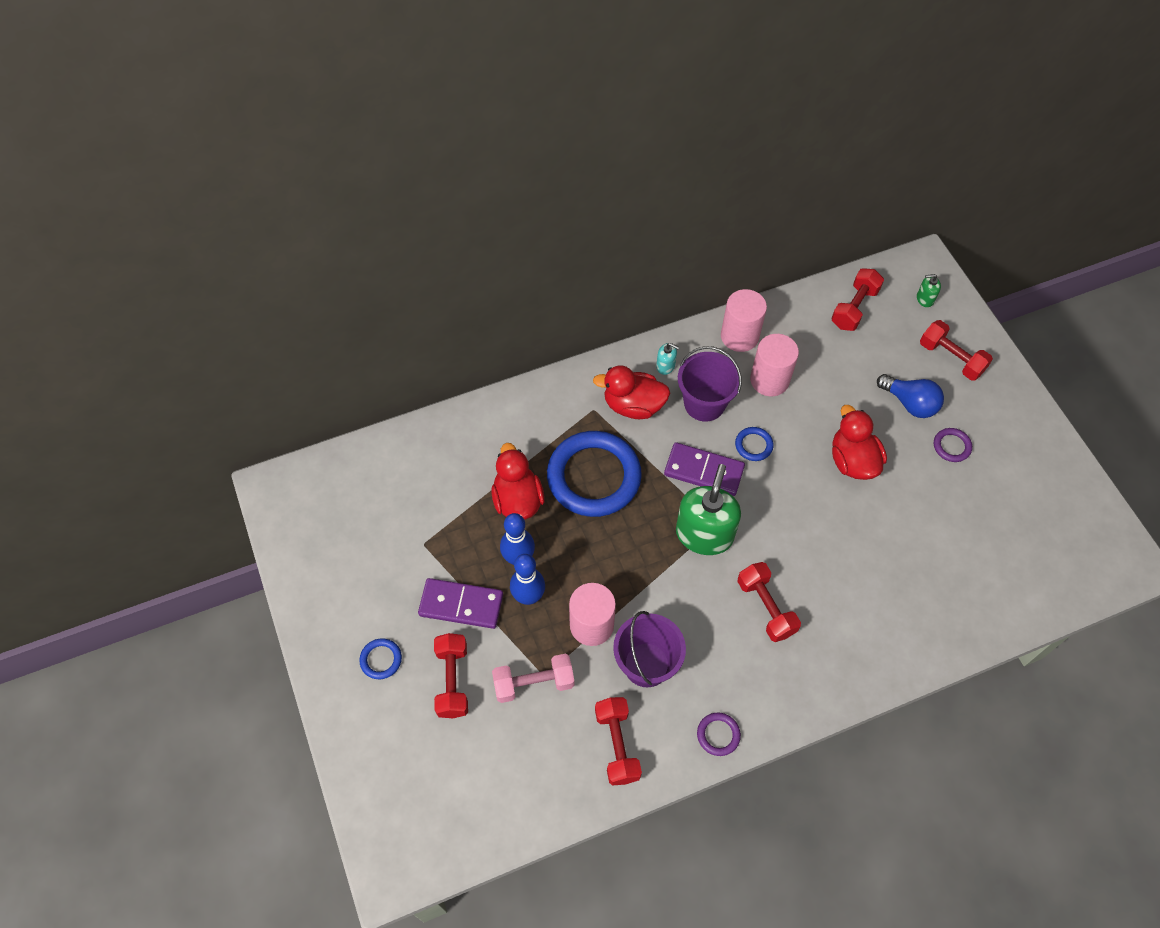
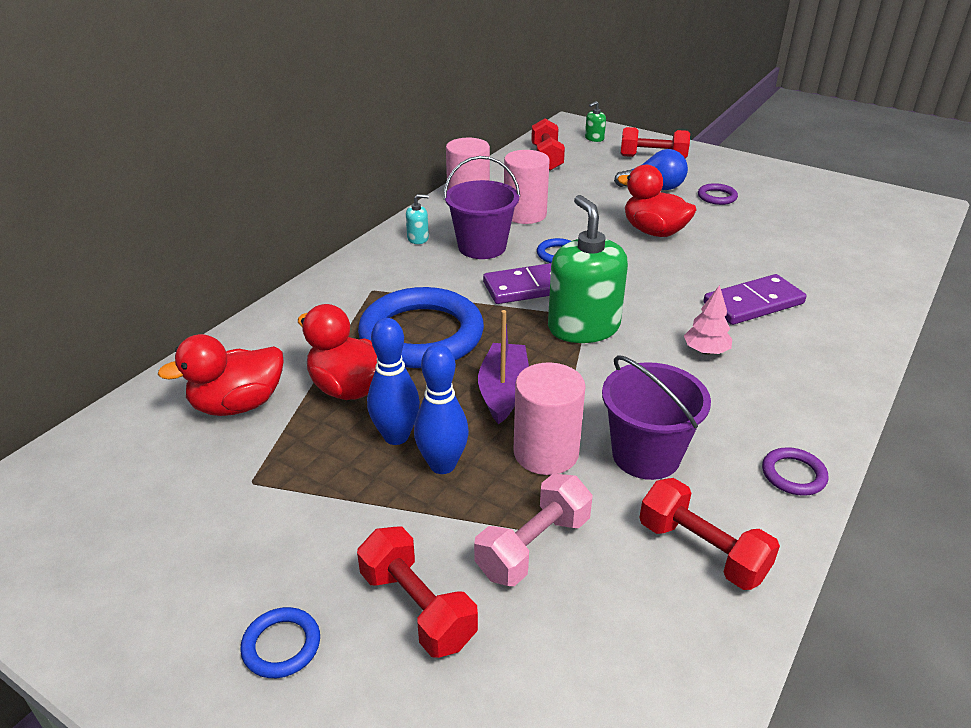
camera: 35 degrees left, 25 degrees down
(461, 605) = (358, 517): purple domino -> purple domino (753, 304)
(606, 560) = (503, 391): none -> purple boat
(633, 405) = (412, 272): red duck -> red duck (238, 405)
(766, 607) = (706, 351): red dumbbell -> pink tree

